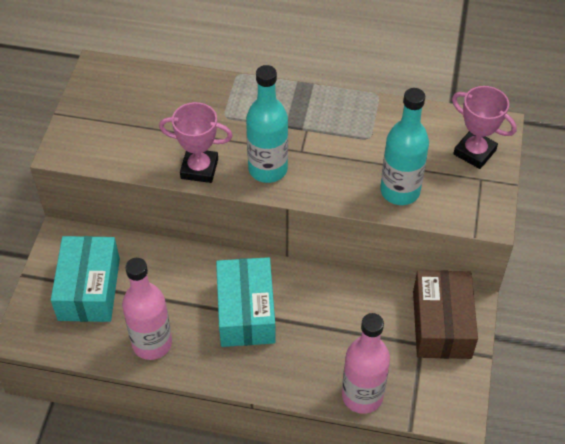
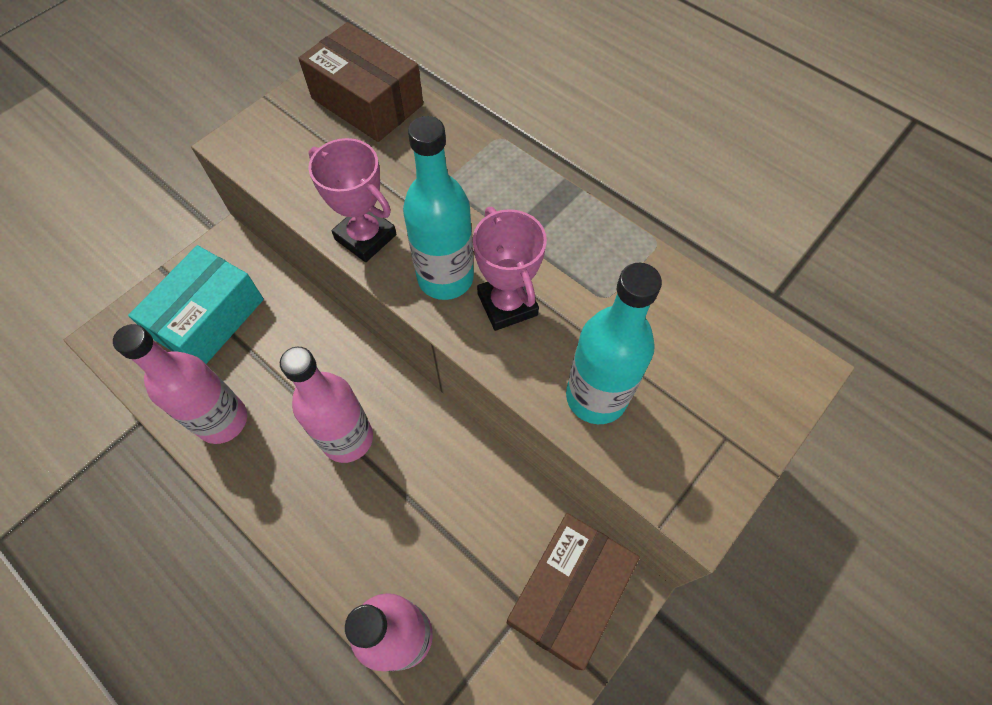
camera: 30 degrees right, 10 degrees up
(132, 87) = (367, 101): none -> brown box
(246, 312) = (347, 438): turquoise box -> pink bottle
(474, 152) = (742, 391): pink trophy -> pink trophy (507, 304)

